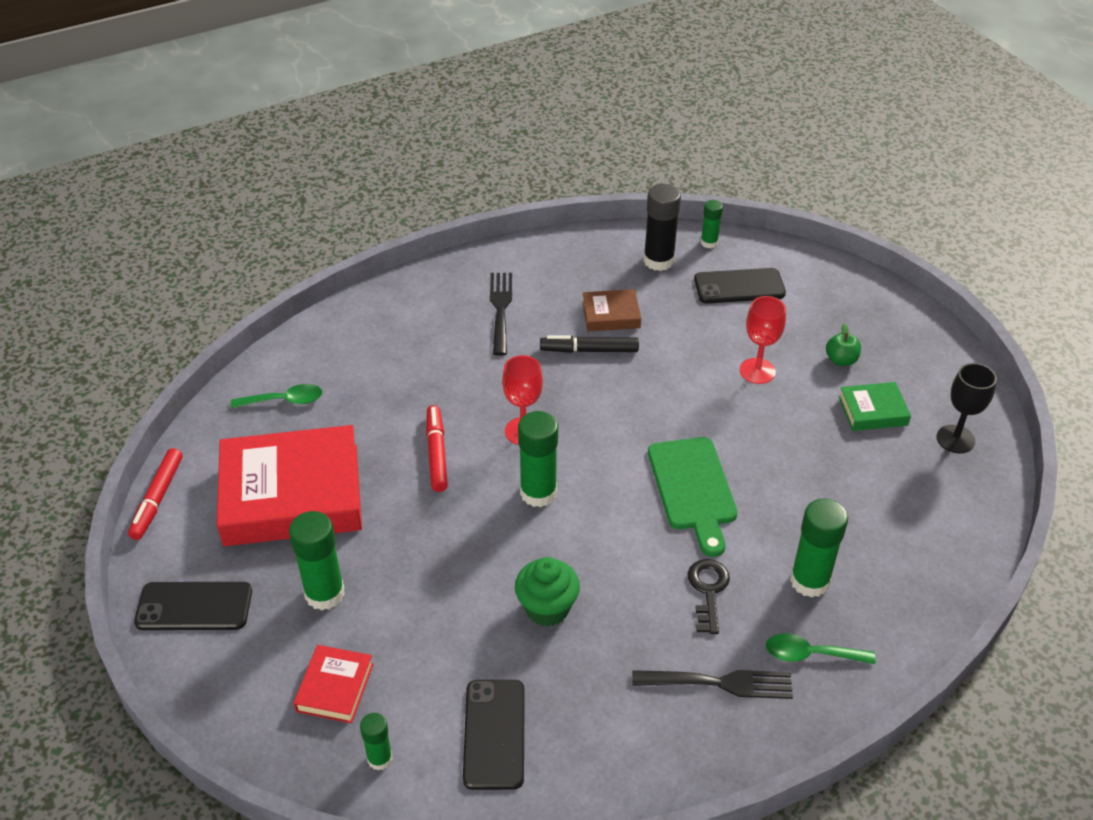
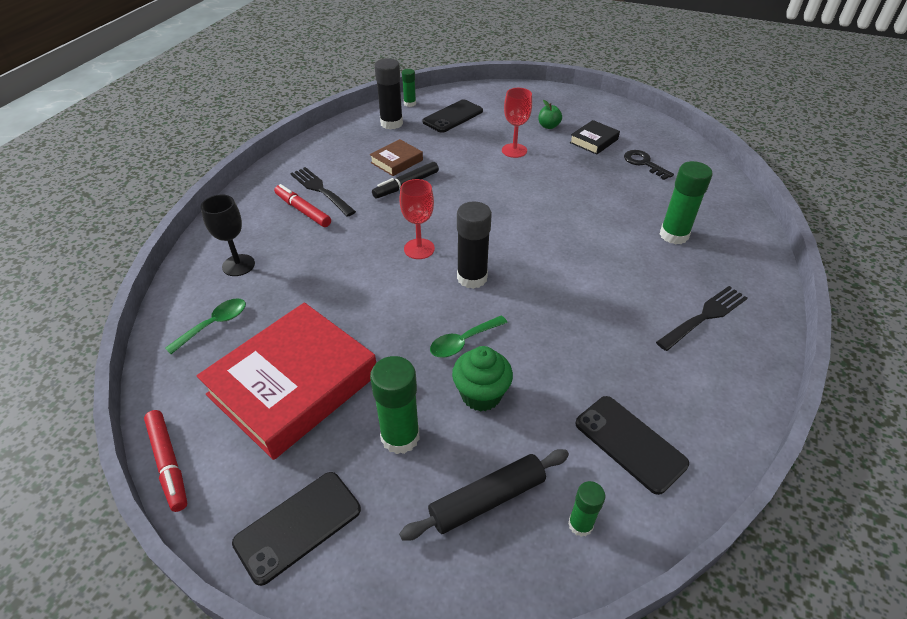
camera: 40 degrees left, 0 degrees up
(335, 687) = (487, 499): red book -> black rolling pin
(437, 453) = (375, 293): red marker -> red marker (303, 210)
(538, 493) = (472, 278): green glue stick -> black glue stick
(547, 608) = (561, 341): green cupcake -> green cupcake (481, 395)
(693, 489) = (557, 224): green cutting board -> none
(708, 590) = (634, 271): black key -> black key (644, 163)
(810, 654) = (723, 271): green spoon -> green spoon (463, 342)
(873, 411) = (594, 141): green book -> black book
(955, 439) = (646, 134): black goblet -> black goblet (238, 265)

